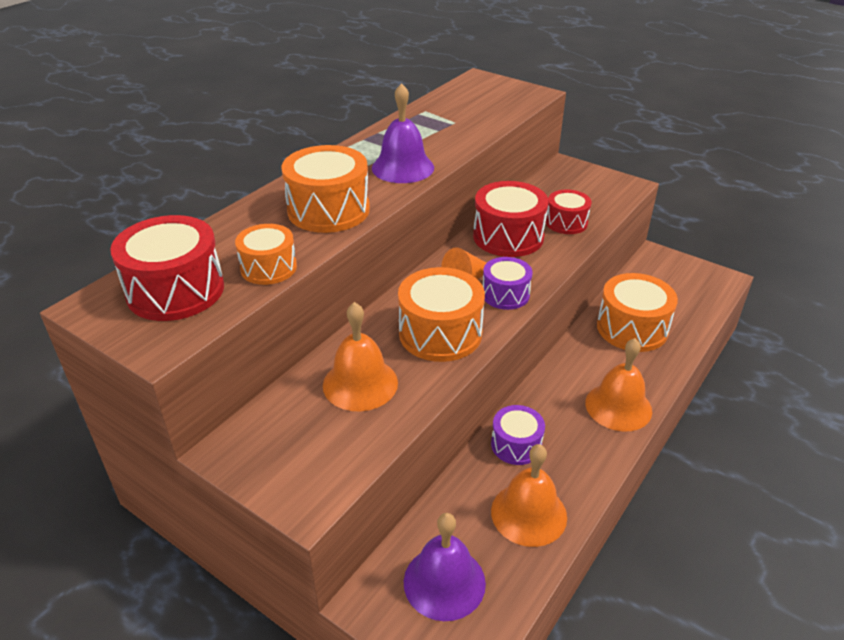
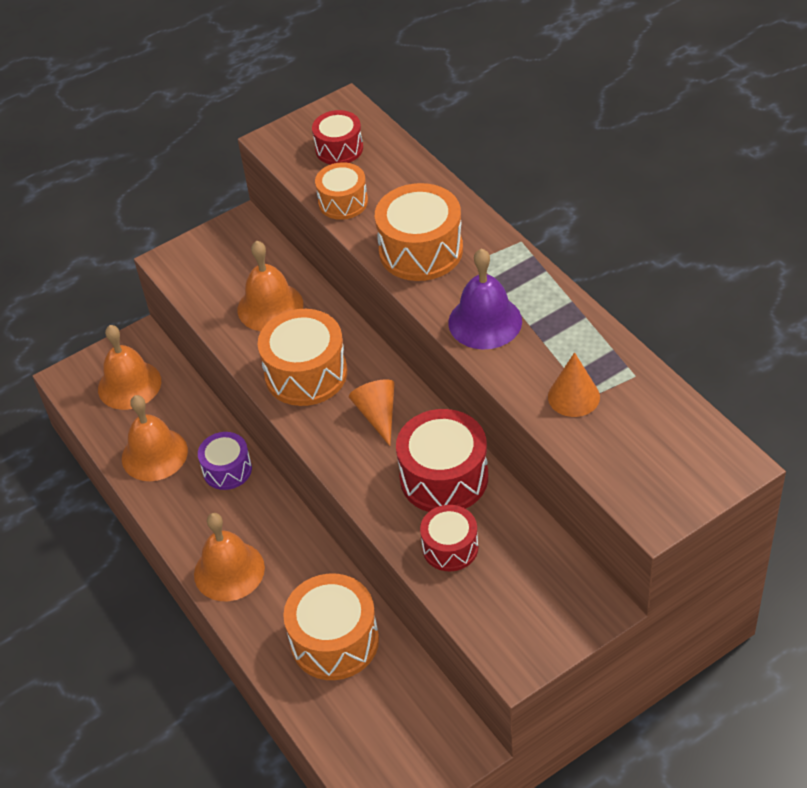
camera: 115 degrees right, 10 degrees up
(175, 290) = (339, 149): red drum -> red drum, size x0.61
(444, 582) = (129, 385): purple bell -> orange bell
(458, 126) = (573, 396): none -> orange cone
(505, 294) = (339, 441): purple drum -> none

